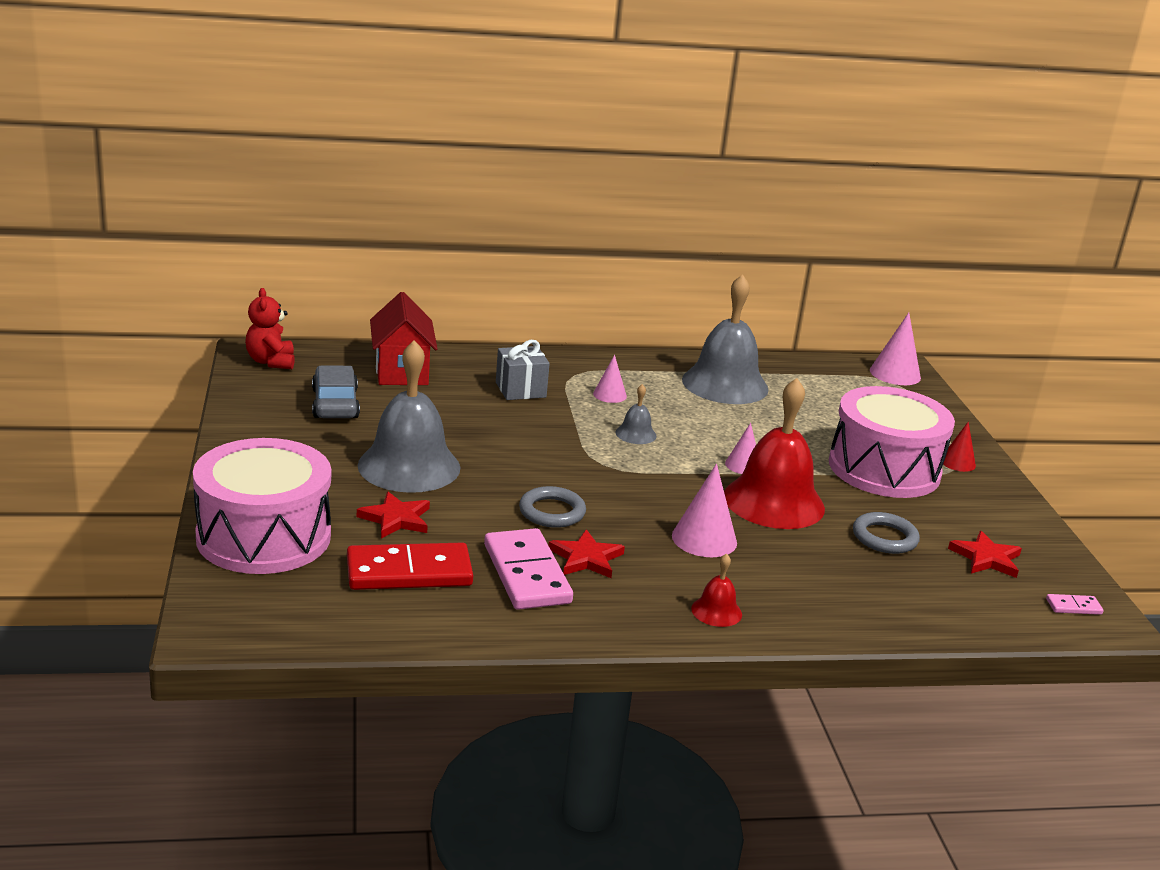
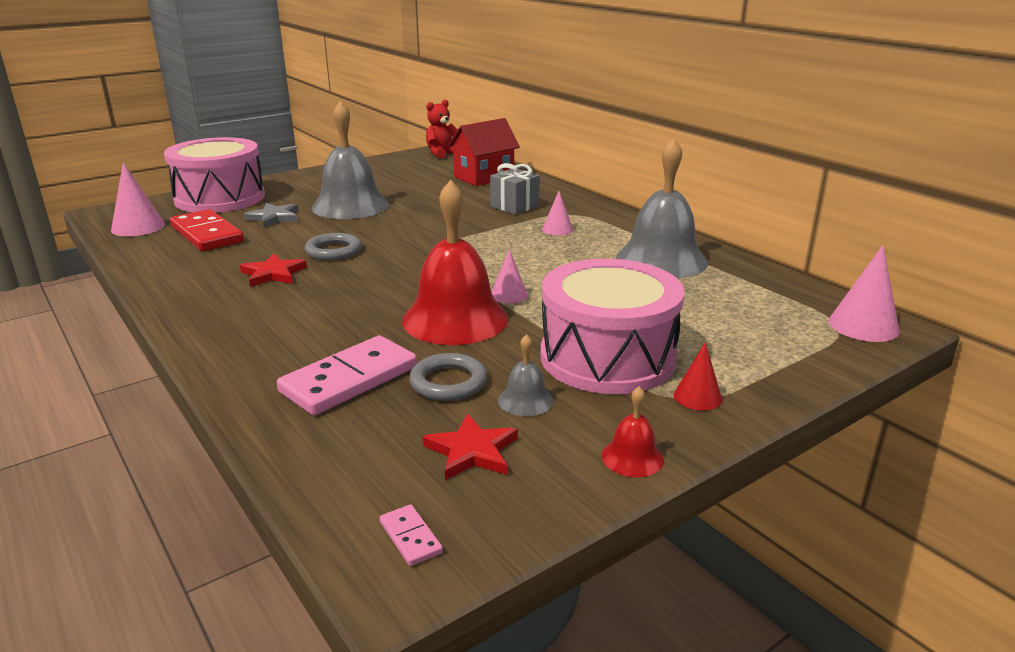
camera: 65 degrees right, 0 degrees up
(335, 403) = (410, 175): grey car -> none
(396, 519) = (274, 217): red star -> grey star
(527, 574) = (233, 262): pink domino -> pink domino (349, 380)
(636, 434) = (502, 249): grey bell -> grey bell (525, 400)
(704, 539) = (349, 305): pink cone -> pink cone (138, 227)
(716, 611) = (228, 331): red bell -> red bell (632, 457)

